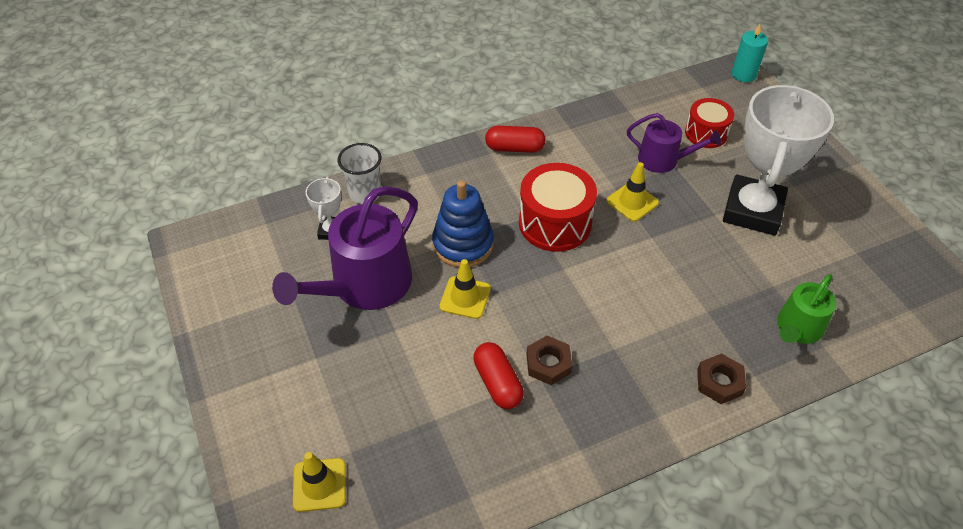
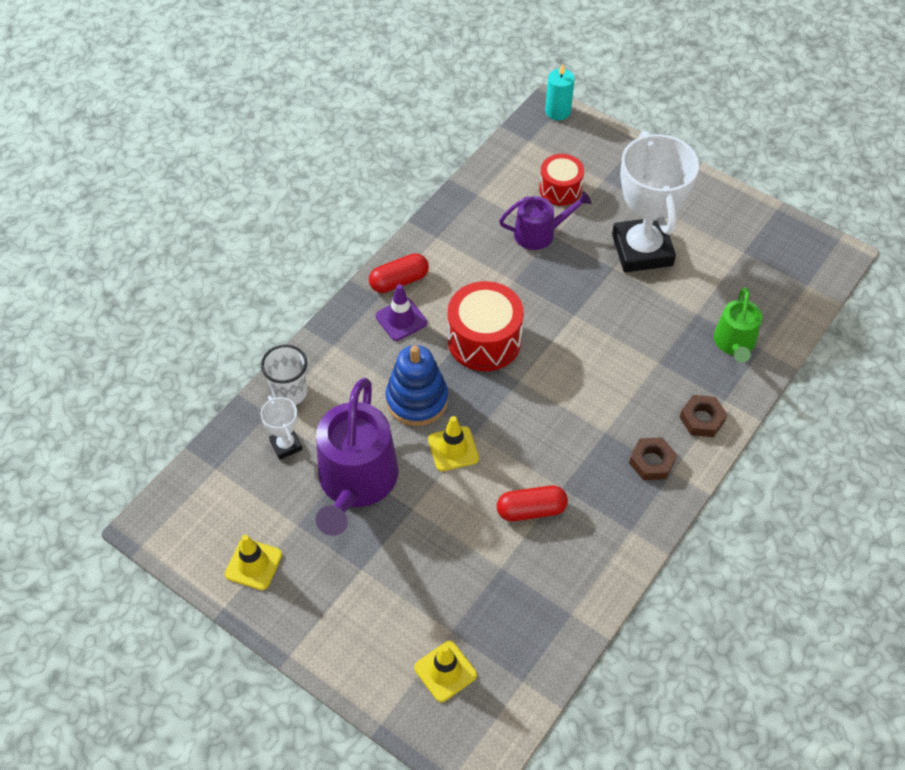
camera: 30 degrees left, 5 degrees up
(495, 177) = (401, 319): none -> purple traffic cone
(497, 383) = (531, 510): red capsule -> red capsule turned 45 degrees counterclockwise
(548, 363) = (561, 472): brown nut -> brown nut (651, 462)
(632, 202) = (538, 288): yellow traffic cone -> yellow traffic cone (253, 564)

